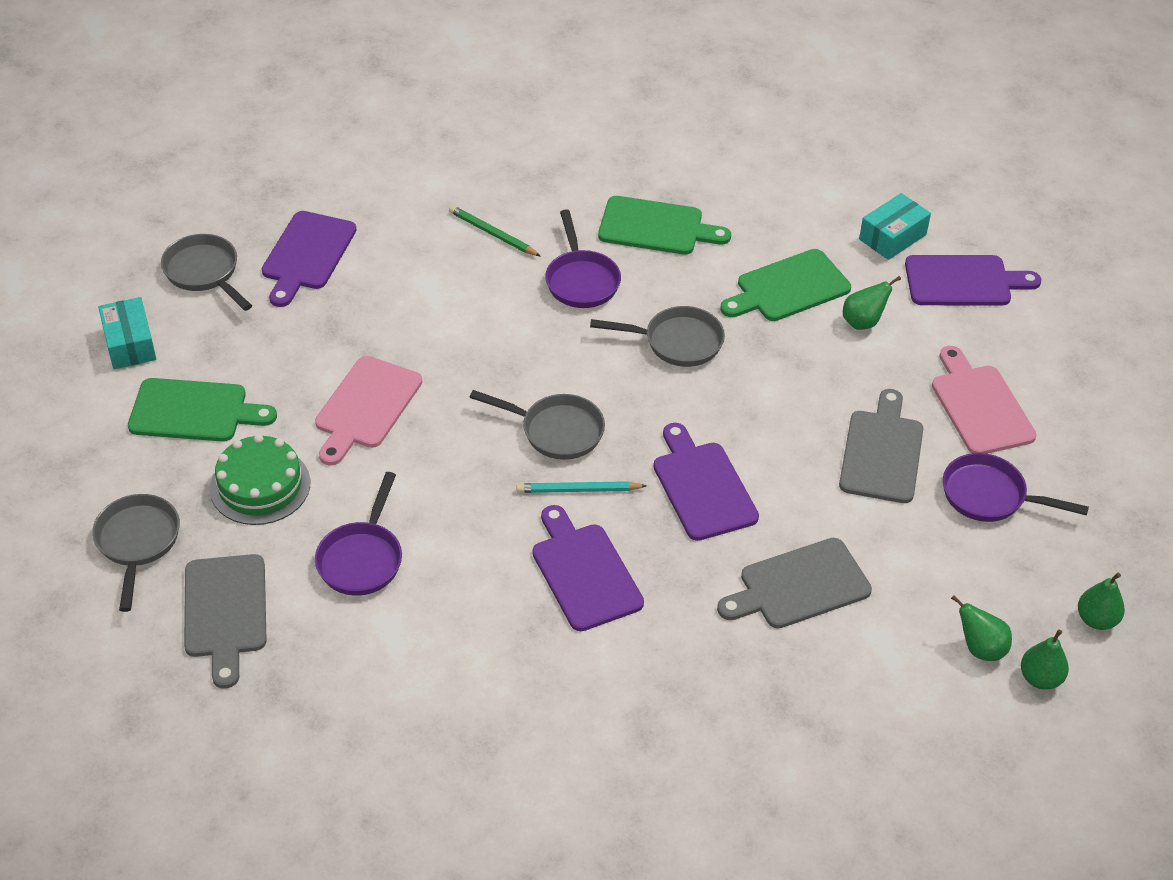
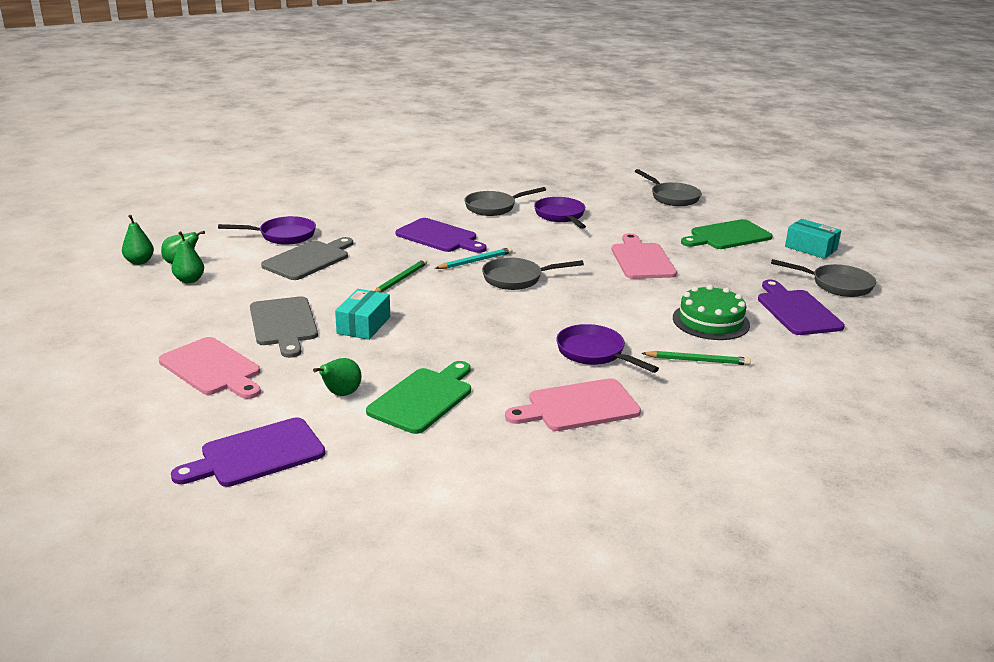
camera: 150 degrees right, 20 degrees down
(225, 612) = (599, 191): grey cutting board -> none
(260, 485) = (648, 223): green cake -> green cake (711, 321)
(656, 227) = (578, 406): green cutting board -> pink cutting board
(677, 342) = (483, 339): grey pan -> grey pan (494, 207)
(702, 487) = (400, 280): purple cutting board -> green pencil
(892, 237) = (349, 471): turquoise box -> turquoise box (363, 325)
(990, 496) = (191, 323): purple pan -> purple pan (283, 236)
(1096, 619) = (101, 289): green pear -> green pear (189, 280)

